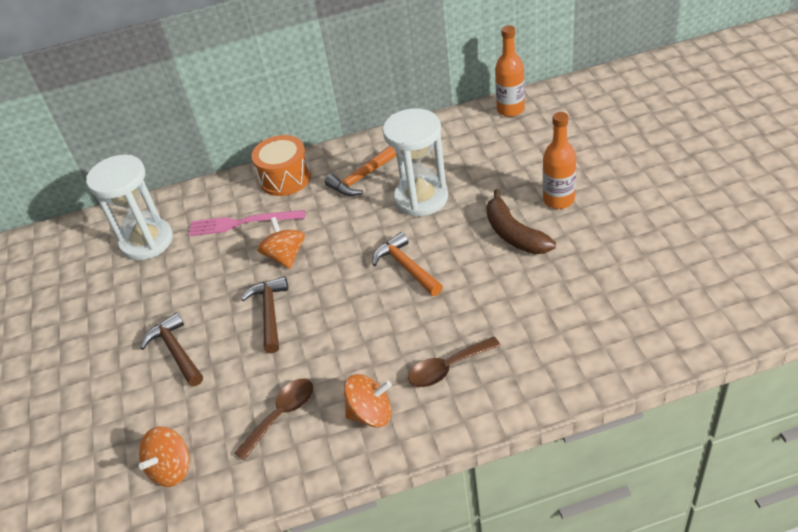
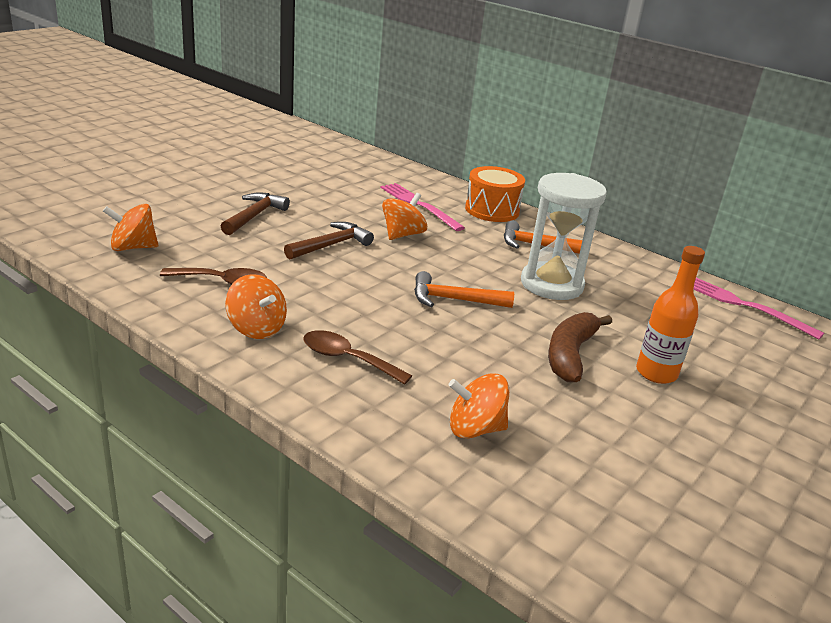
camera: 45 degrees right, 15 degrees down
(147, 241) = (356, 173): white hourglass -> none
(406, 267) = (454, 300): orange hammer -> orange hammer turned 105 degrees counterclockwise
(510, 109) = (745, 306): orange bottle -> pink fork
(567, 327) = (475, 429): none -> orange spinning top

